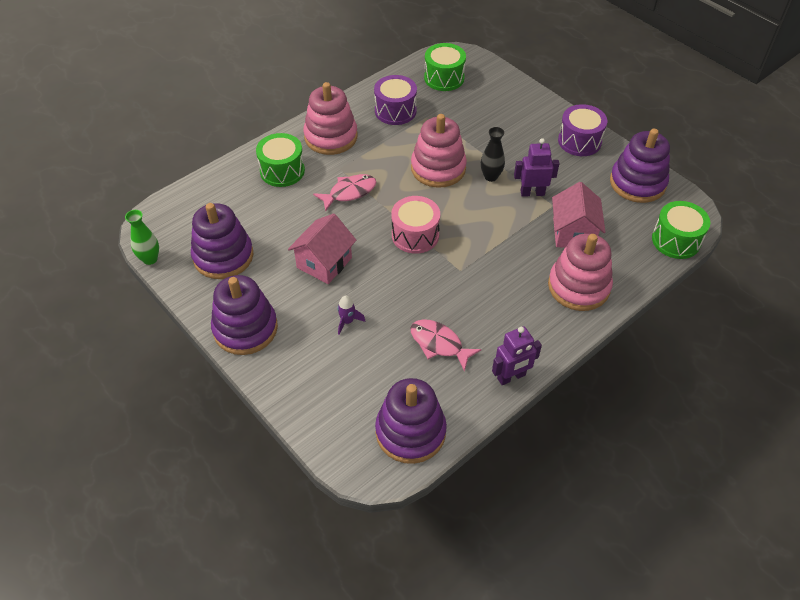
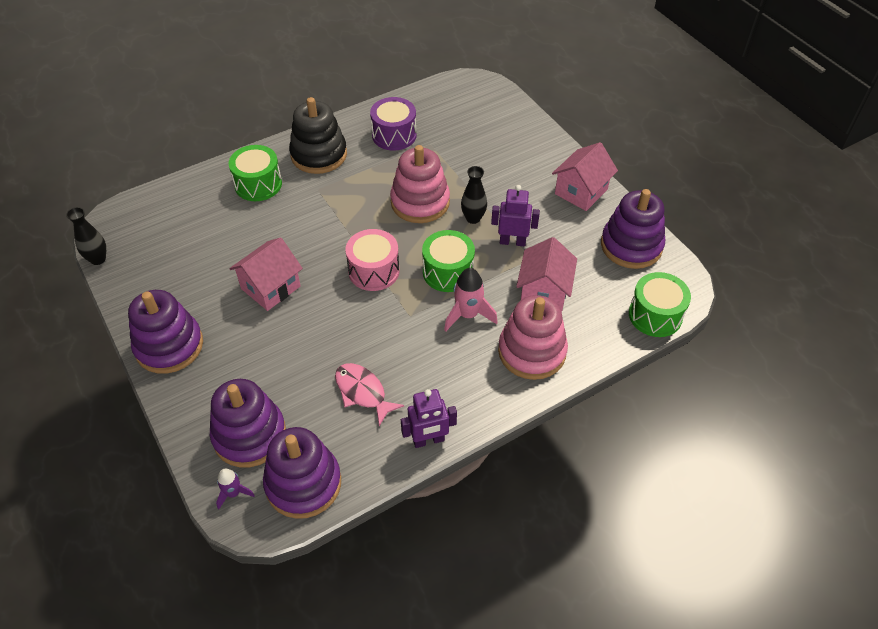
camera: 10 degrees right, 0 degrees up
(150, 259) = (98, 259): green vase -> black vase
(223, 256) = (171, 266): purple stacking toy -> purple stacking toy (249, 435)
(331, 137) = (319, 155): pink stacking toy -> black stacking toy
(347, 321) = (275, 353): purple rocket -> purple rocket (233, 493)
(349, 192) = (319, 216): pink fish -> none
(444, 78) = (456, 106): green drum -> green drum (448, 272)
(512, 262) = (468, 315): none -> pink rocket
(579, 141) = (581, 191): purple drum -> pink house

